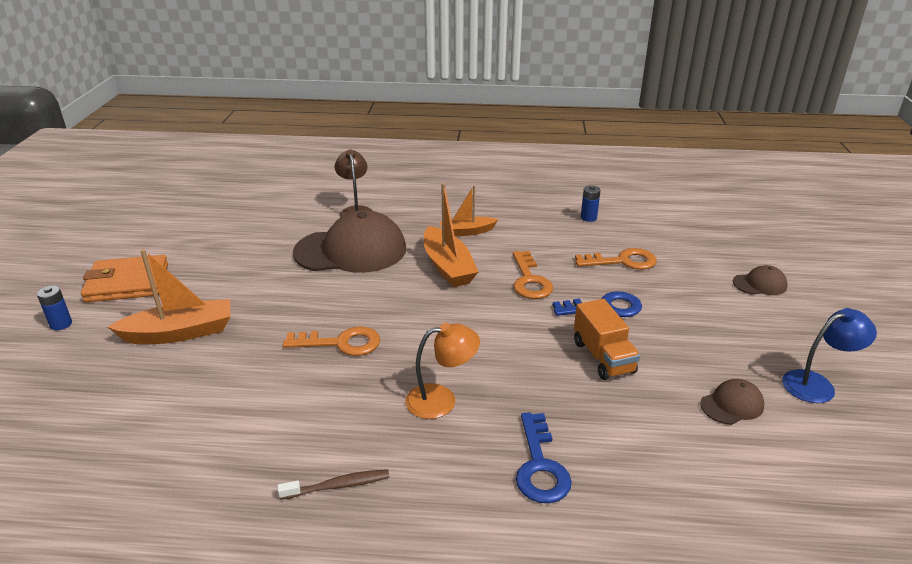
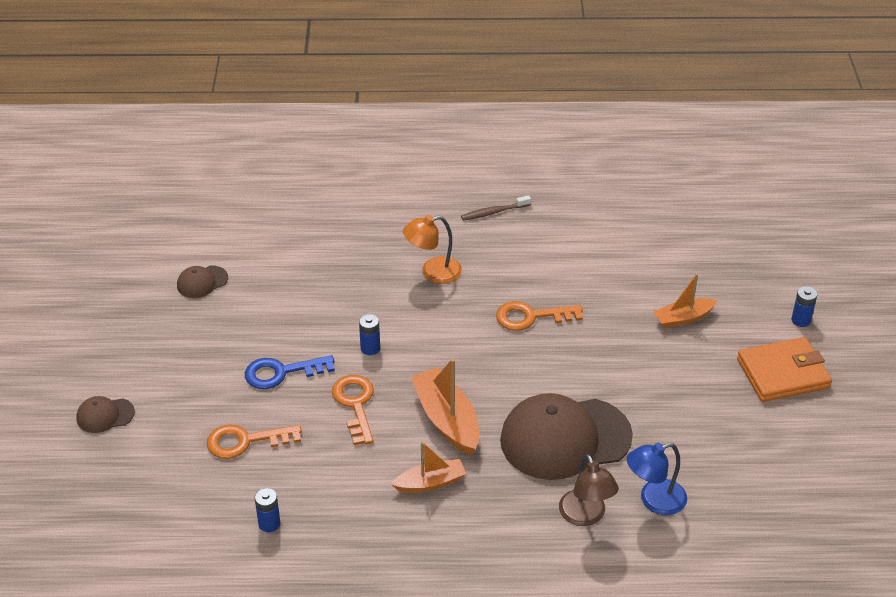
camera: 175 degrees right, 10 degrees up
(180, 333) = (683, 318): orange boat -> orange boat, size x0.63
(517, 323) = (370, 348): none -> blue battery
(540, 466) = (358, 231): blue key -> none
(603, 357) = (296, 317): orange truck -> none
(817, 384) = (122, 303): blue lamp -> blue lamp (654, 500)

